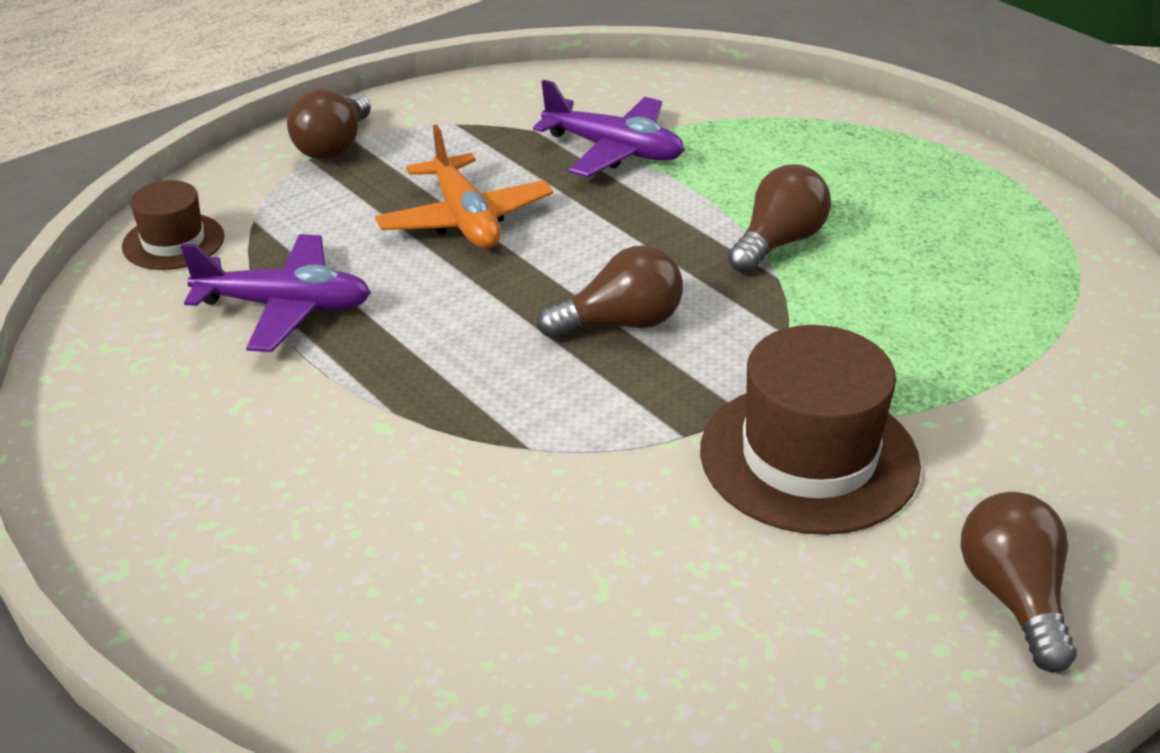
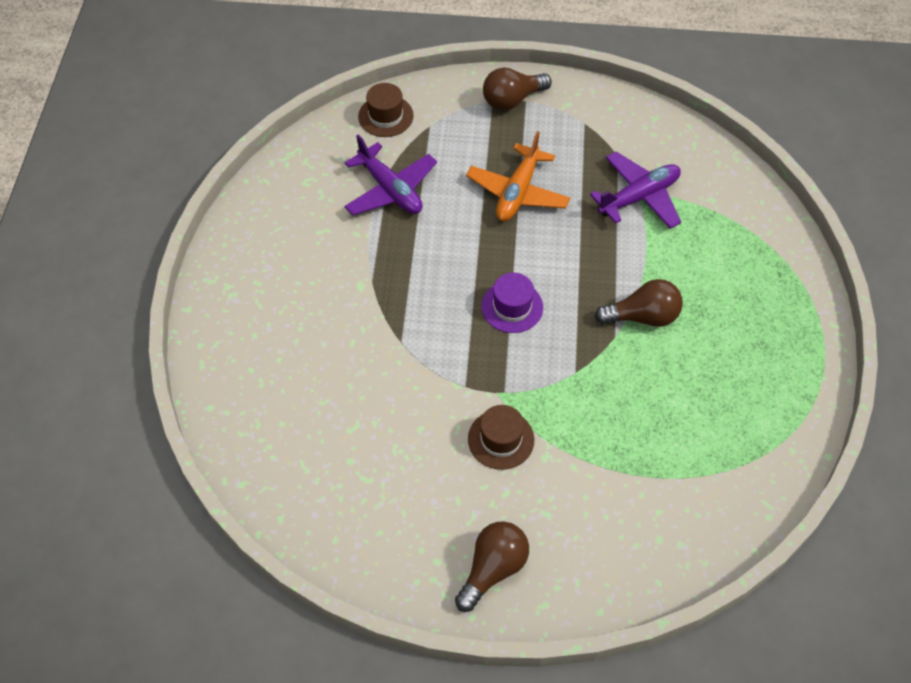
camera: 45 degrees right, 20 degrees up
(613, 150) = (639, 197): purple plane -> purple plane turned 105 degrees counterclockwise
(620, 323) = (512, 307): brown light bulb -> purple hat
(809, 457) = (501, 439): brown hat -> brown hat, size x0.56

